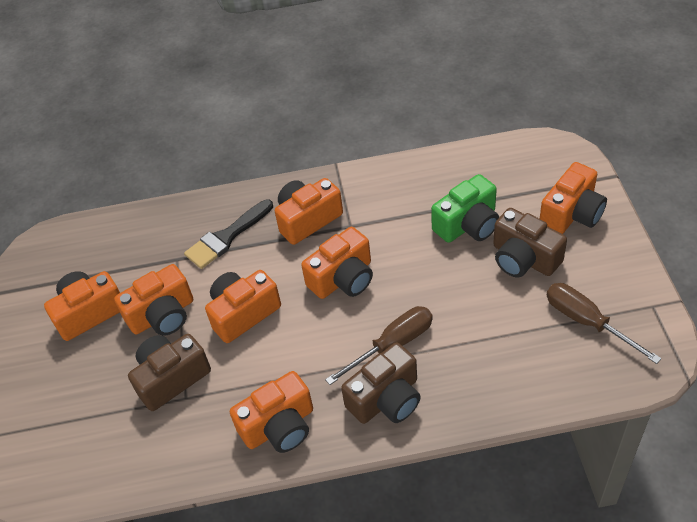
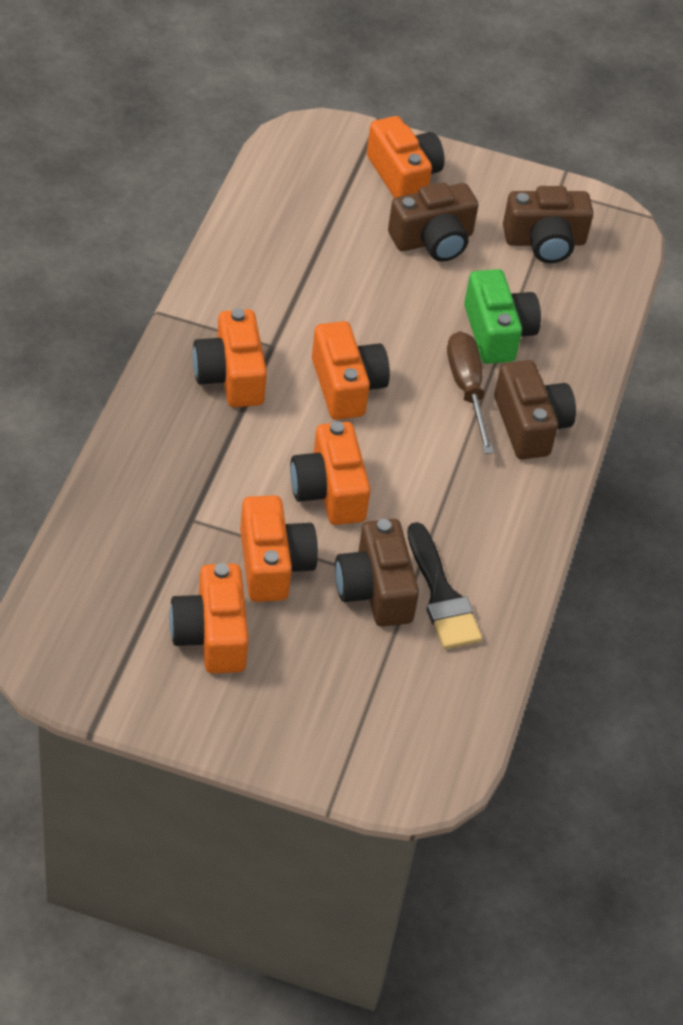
camera: 75 degrees left, 0 degrees up
(226, 237) = (196, 459): black brush -> black brush (441, 595)
(279, 426) = (505, 522): orange camera -> none
(468, 224) = (352, 255): green camera -> green camera (497, 333)
(587, 322) = (545, 241): brown screwdriver -> brown camera

